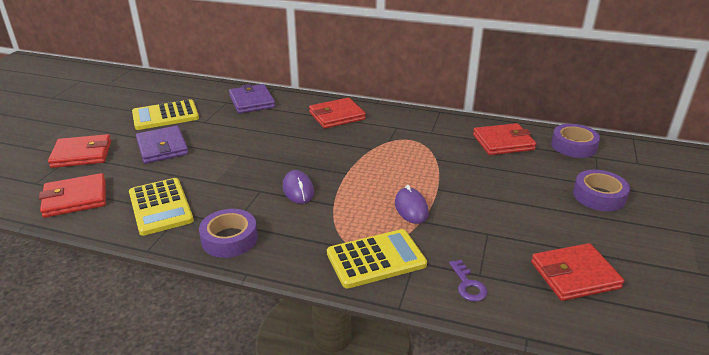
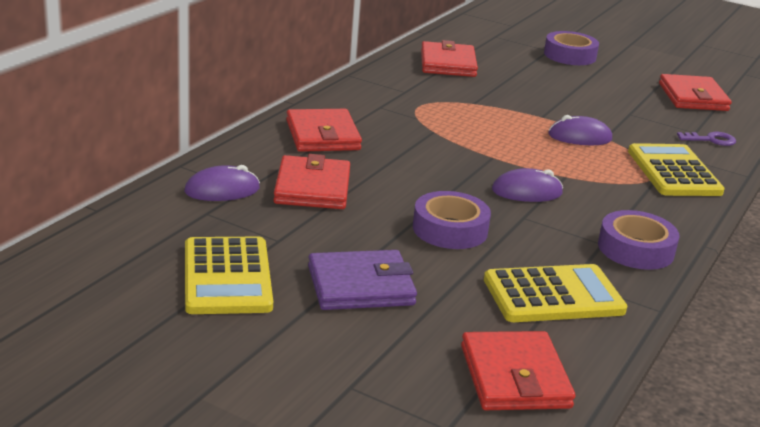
camera: 80 degrees left, 5 degrees down
(82, 154) = (350, 375): red wallet -> red wallet (312, 188)
(252, 101) = (222, 190): purple wallet -> purple mouse
(573, 146) = (469, 38): purple tape -> purple tape (450, 229)

